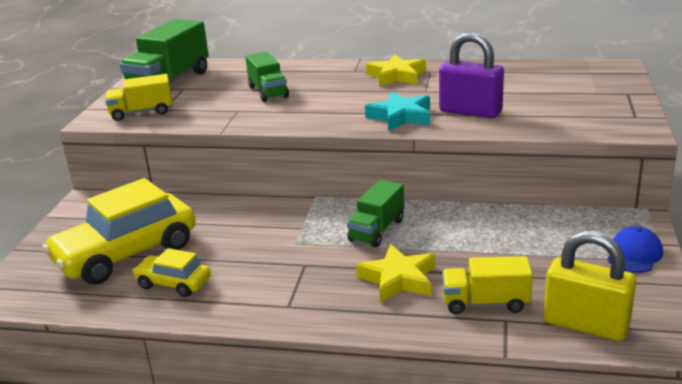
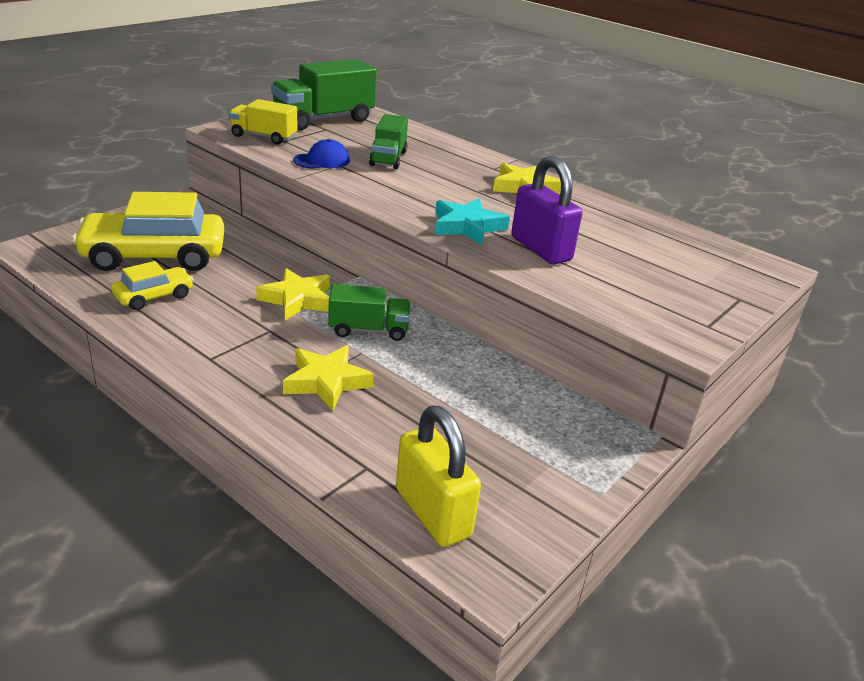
camera: 25 degrees right, 5 degrees up
(173, 283) = (154, 296): yellow car -> yellow car turned 90 degrees clockwise
(294, 233) = (297, 299): none -> yellow star
(377, 230) = (368, 330): green truck -> green truck turned 150 degrees counterclockwise
(485, 303) = (370, 442): yellow truck -> none
(634, 254) = (580, 473): blue cap -> blue cap (322, 160)

